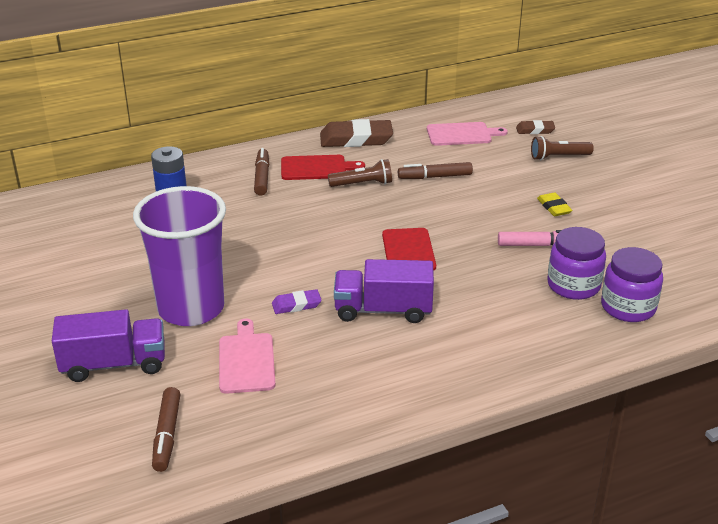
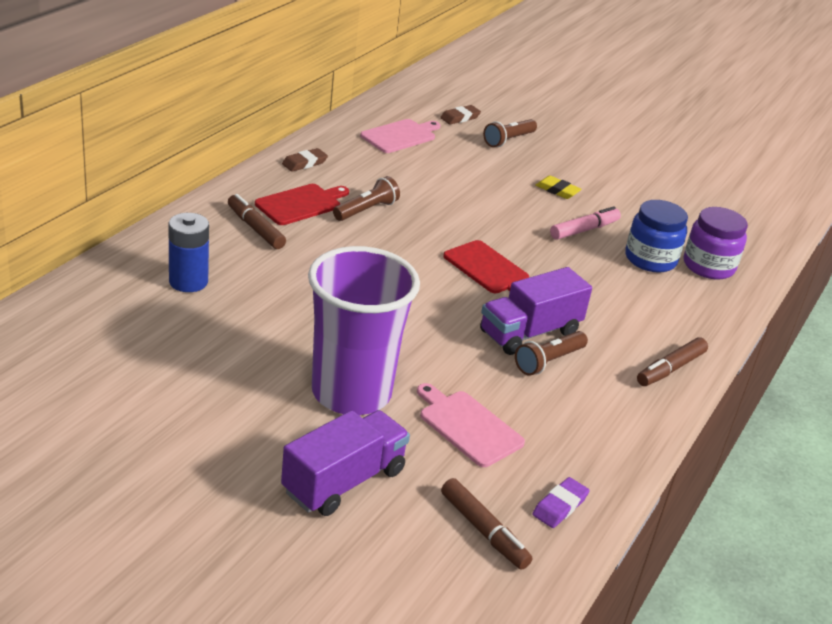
camera: 40 degrees left, 0 degrees up
(296, 305) = (448, 354): purple eraser -> purple eraser (560, 506)
(356, 139) = (304, 163): brown eraser -> brown eraser, size x0.52
(371, 336) = (548, 361): none -> brown flashlight
(434, 177) = (424, 186): brown marker -> brown marker (670, 369)
(573, 285) = (650, 259): purple jar -> blue jar

